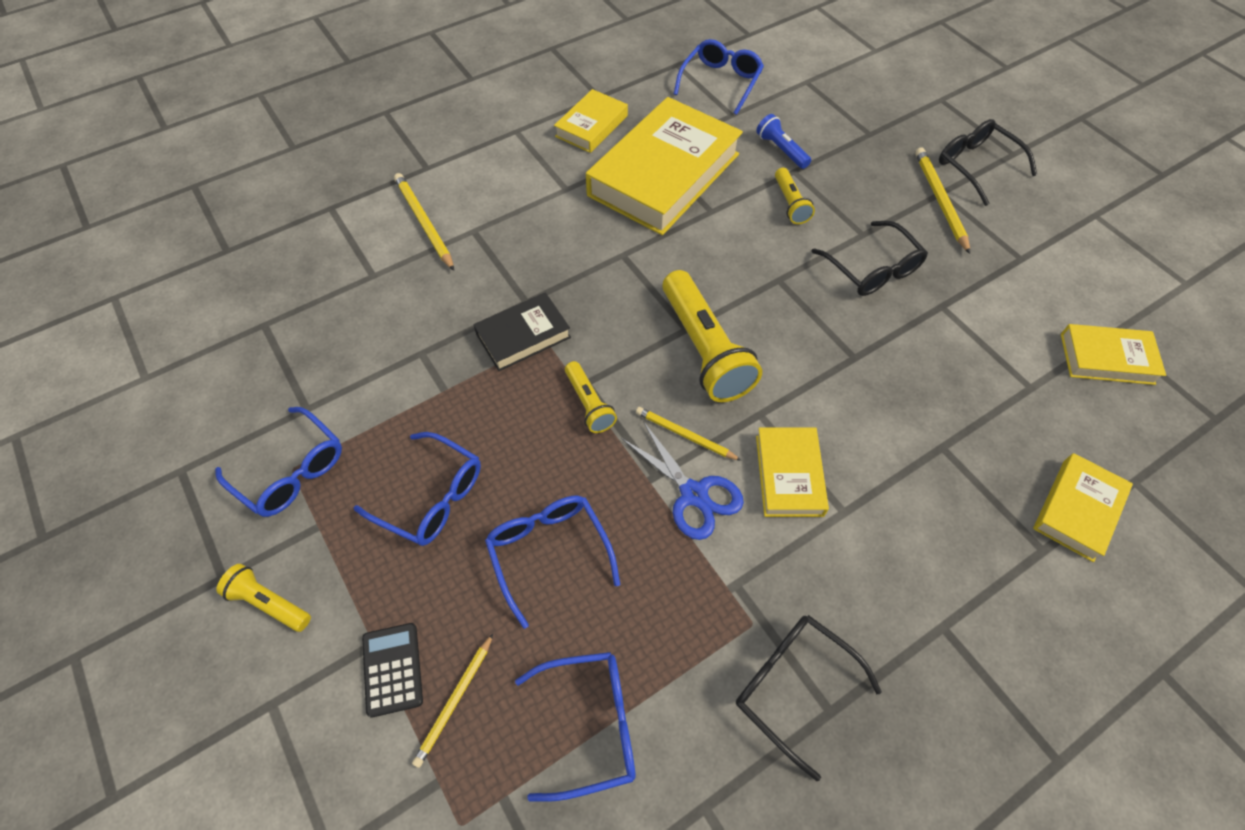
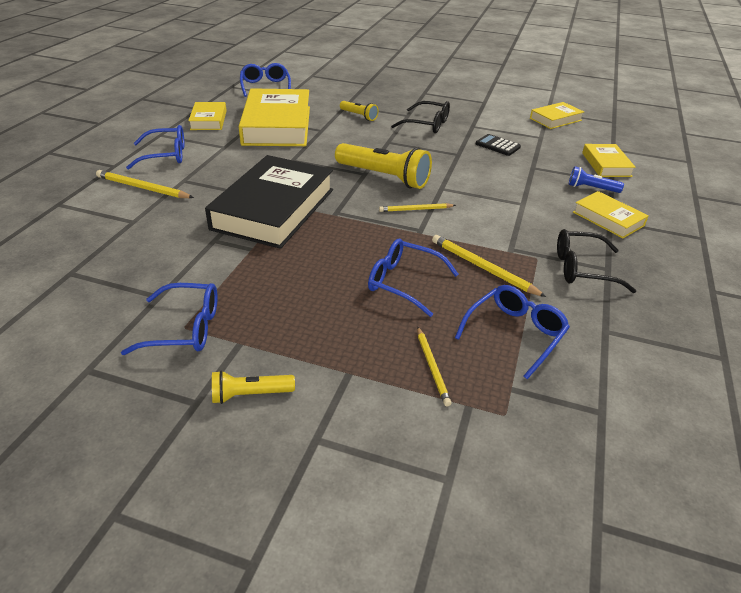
camera: 40 degrees left, 20 degrees down
(392, 669) = (377, 376): black calculator -> black calculator (497, 145)
(430, 497) = (302, 294): blue glasses -> blue glasses (165, 155)
(523, 336) = (273, 209): black book -> black book, size x2.00
(589, 404) = (349, 219): yellow flashlight -> none
(694, 494) = (448, 227): blue scissors -> none
(781, 150) = (330, 100): blue flashlight -> blue flashlight (591, 188)
(789, 475) = (483, 202): yellow book -> yellow book (608, 219)
(939, 201) = (427, 95): yellow pencil -> yellow pencil (483, 268)
(977, 166) = (428, 81): black glasses -> none

